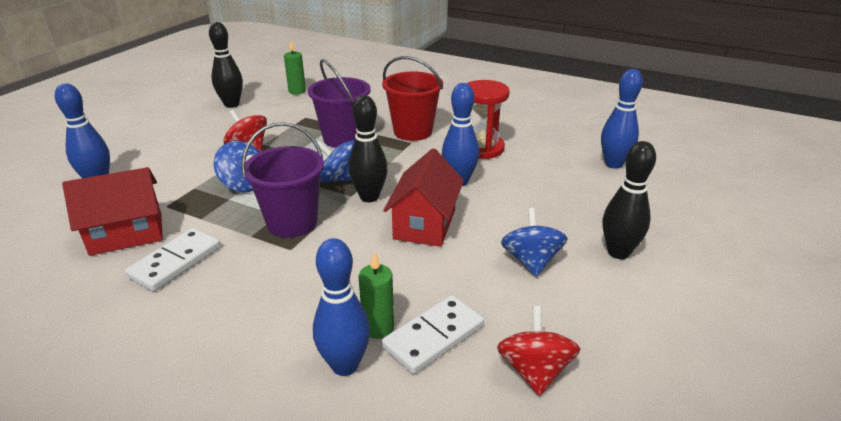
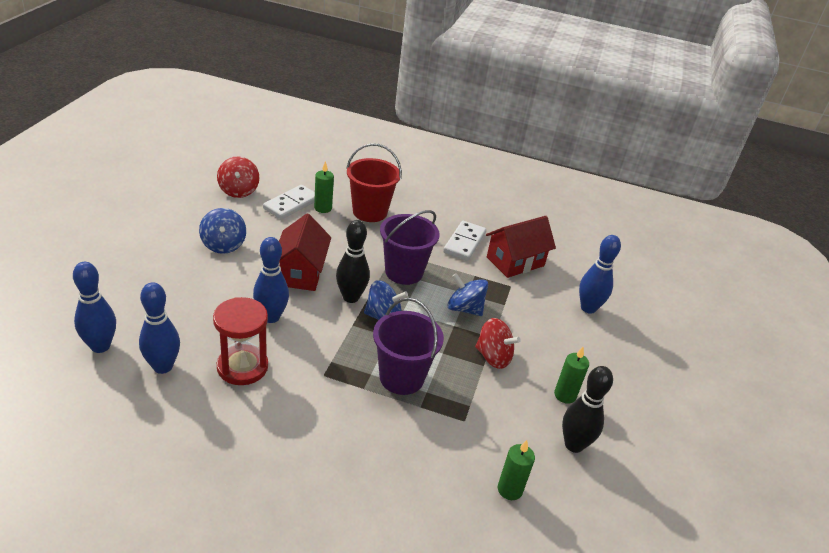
camera: 165 degrees right, 5 degrees up
(208, 126) = (565, 395): none -> green candle
(345, 365) = (336, 193): blue bowling pin -> blue bowling pin (163, 366)
(413, 132) = (323, 395): red bucket -> red bucket (370, 212)
(618, 252) = (155, 251): black bowling pin -> none

